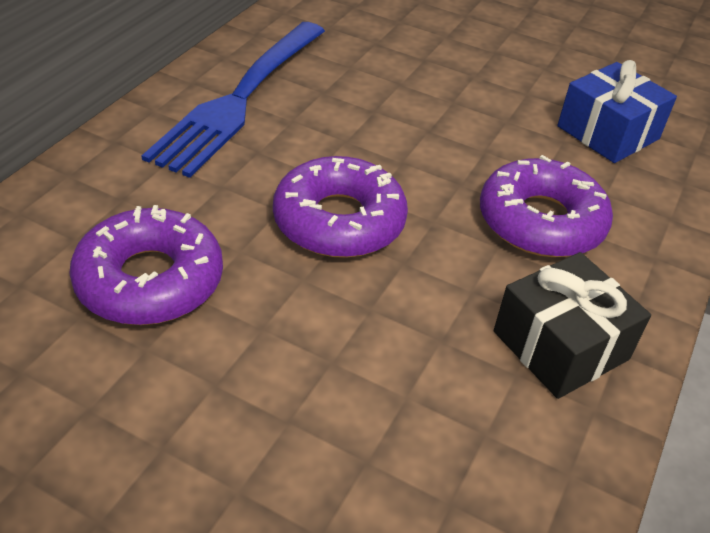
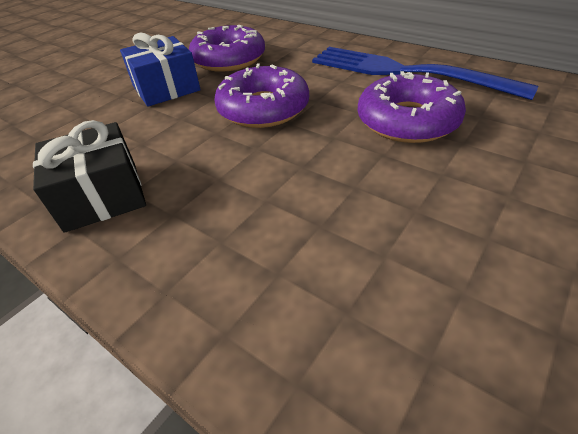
camera: 105 degrees right, 0 degrees up
(541, 221) = (242, 208): purple donut -> purple donut (407, 121)
(608, 132) = (413, 311): blue gift -> blue gift (166, 88)

